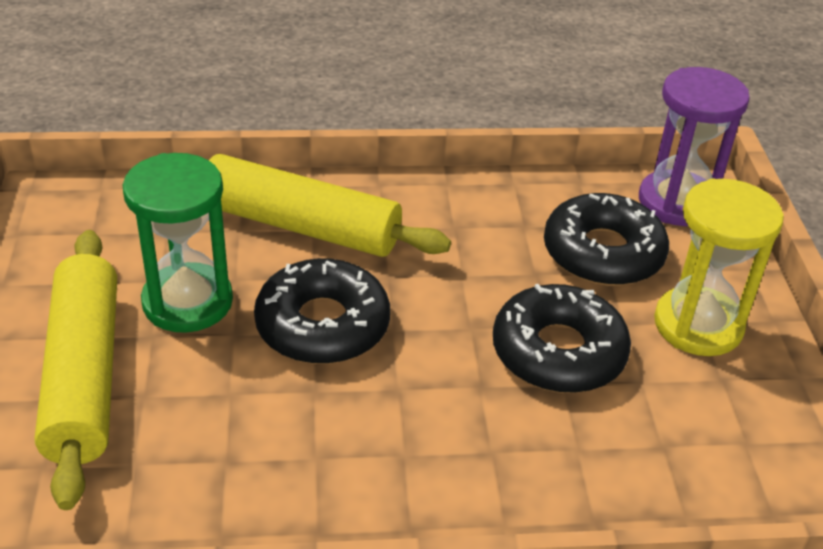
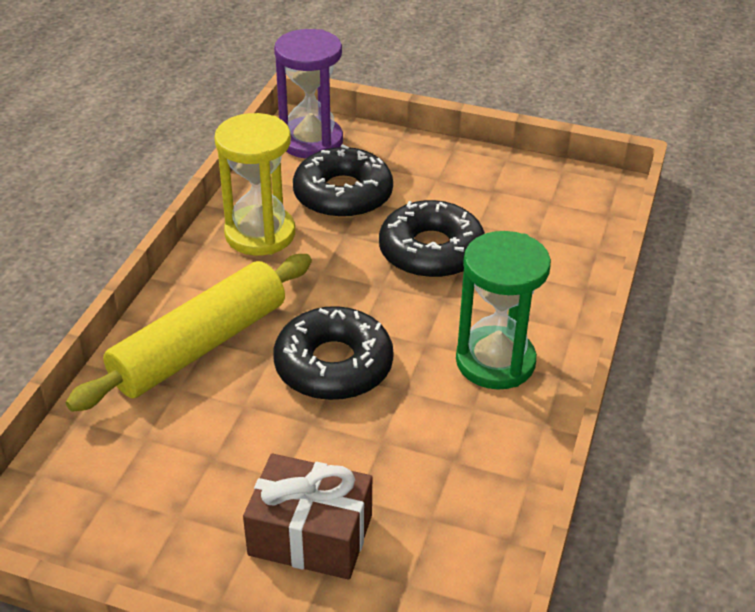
camera: 65 degrees left, 0 degrees up
(84, 375) = (310, 535): yellow rolling pin -> brown gift
(187, 302) = (255, 444): green hourglass -> green hourglass (495, 361)
(698, 325) = (440, 181): yellow hourglass -> yellow hourglass (260, 234)

